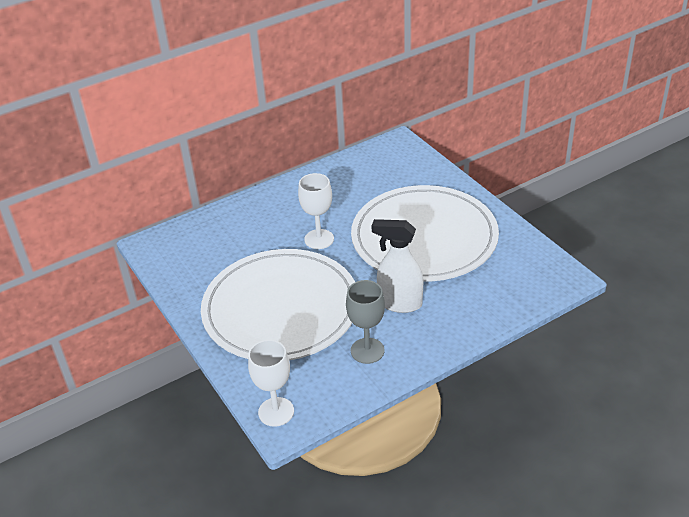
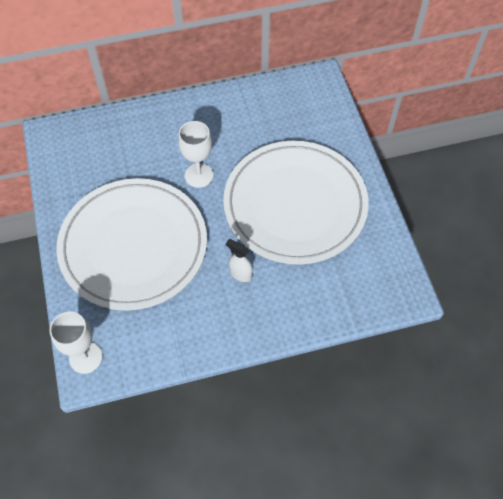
camera: 15 degrees right, 20 degrees up
(367, 351) = (190, 318): grey goblet -> none
(399, 303) = (240, 274): white spray bottle -> white spray bottle, size x0.58

